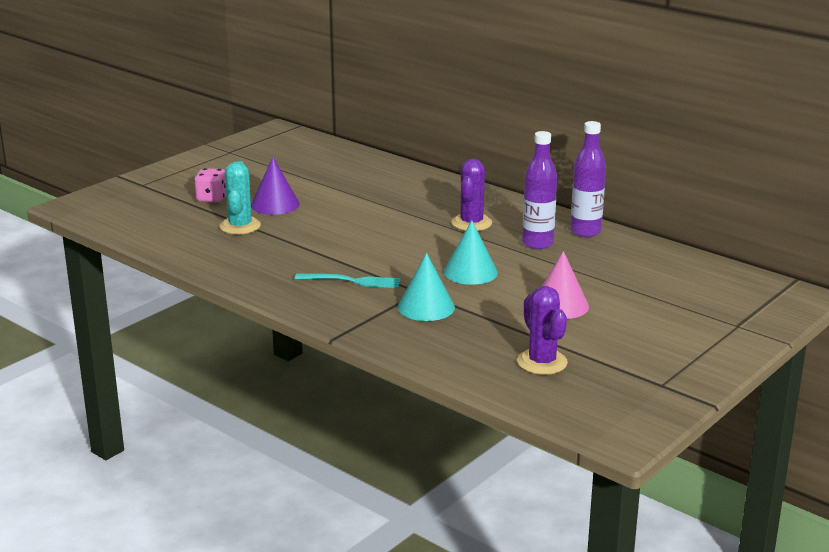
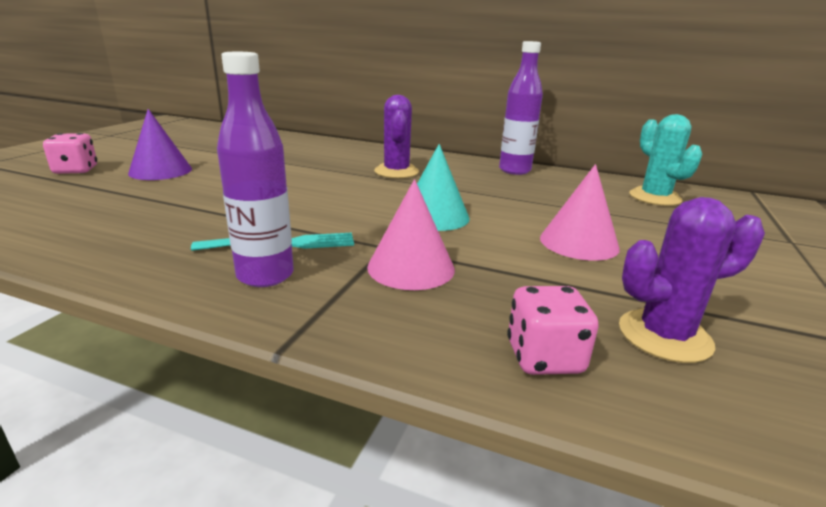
camera: 20 degrees left, 0 degrees up
(240, 226) = (109, 194): turquoise cactus -> turquoise cactus (654, 197)
(426, 307) = (411, 267): turquoise cone -> pink cone
(463, 361) = (544, 357): none -> pink dice
(537, 243) = (480, 183): purple bottle -> purple bottle (265, 275)
(542, 362) = (664, 336): purple cactus -> purple cactus turned 60 degrees counterclockwise

